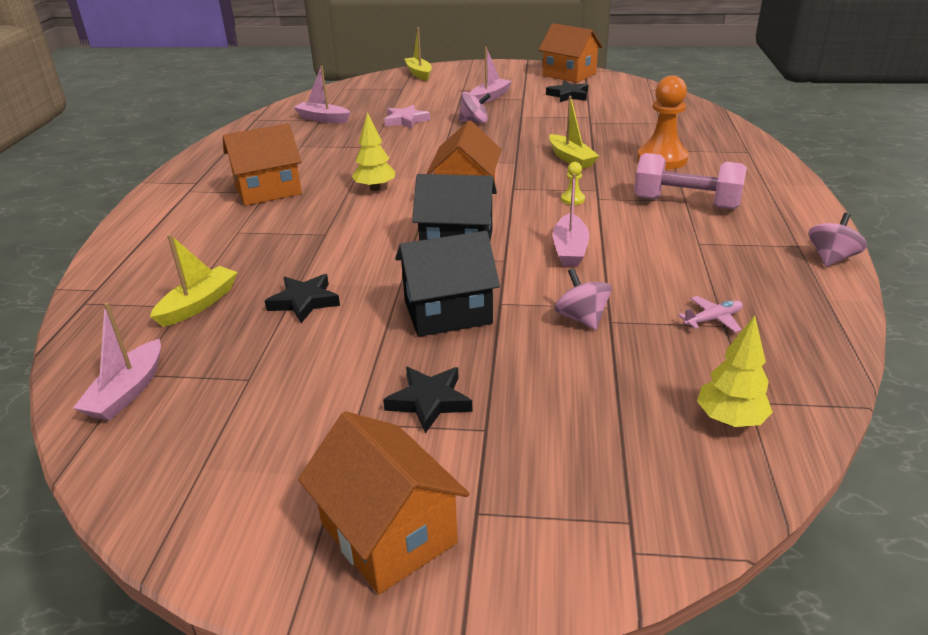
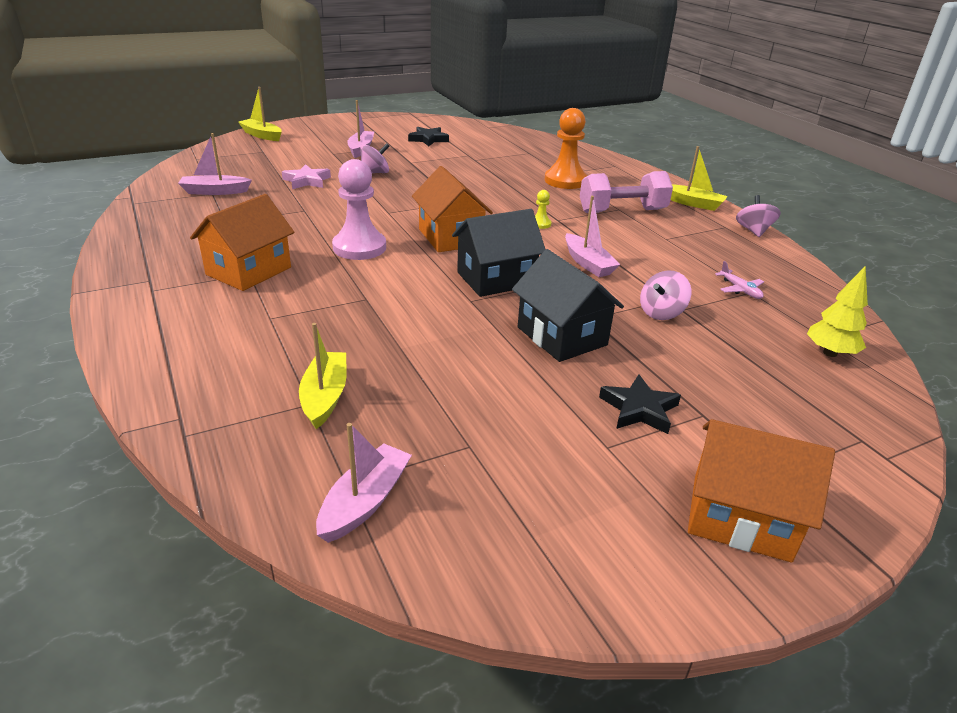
camera: 35 degrees left, 0 degrees up
(127, 392) = (365, 502): pink boat -> pink boat turned 135 degrees counterclockwise
(304, 301) = (428, 363): black star -> none
(375, 188) = (359, 247): yellow tree -> pink pawn
(447, 312) = (561, 336): black house -> black house turned 75 degrees counterclockwise
(569, 74) = (406, 121): orange house -> none
(571, 159) = (498, 192): yellow boat -> yellow boat (692, 203)
(581, 318) = (661, 313): pink spinning top -> pink spinning top turned 75 degrees counterclockwise
(713, 319) = (740, 290): pink plane -> pink plane turned 120 degrees clockwise

